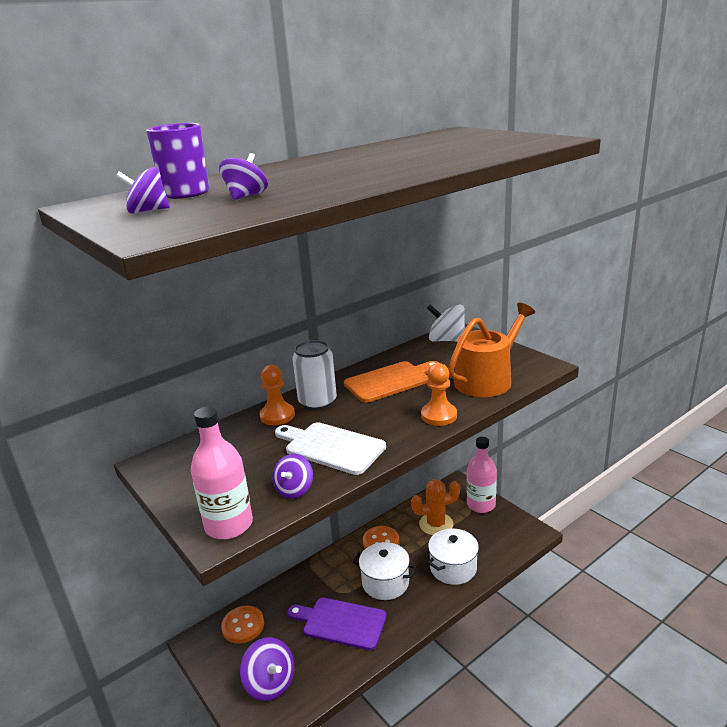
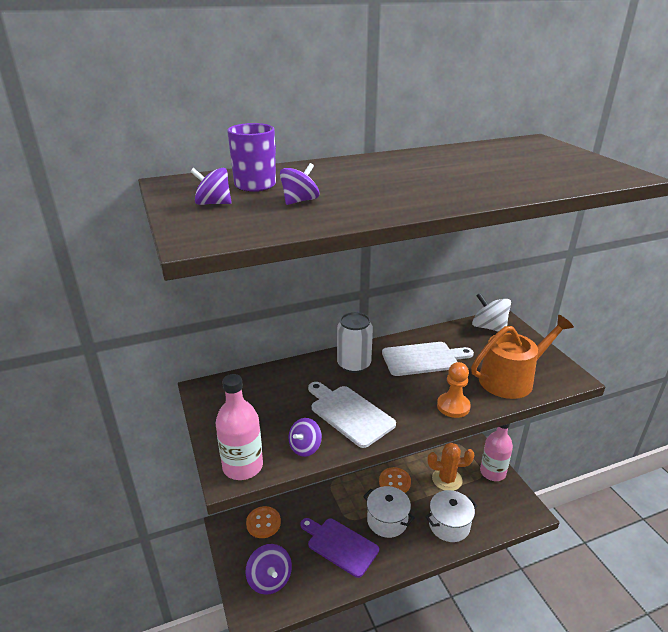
camera: 15 degrees right, 5 degrees up
(277, 415) = (316, 370): orange pawn -> none
(390, 381) = (423, 359): orange cutting board -> white cutting board

